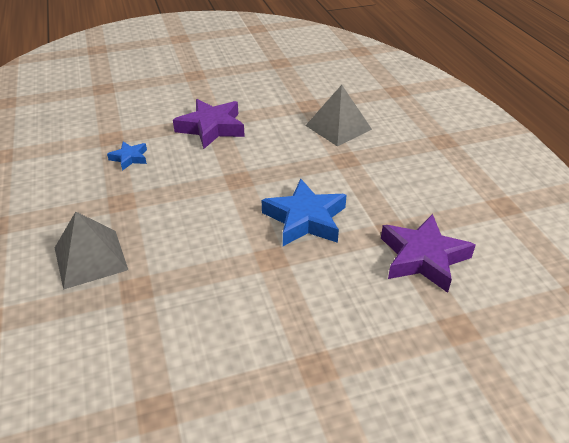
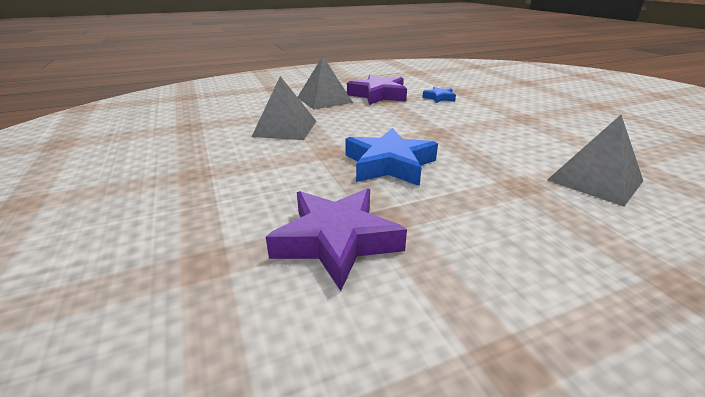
camera: 85 degrees right, 10 degrees down
(195, 296) = (285, 128): none -> grey pyramid
(211, 128) = (511, 118): purple star -> purple star (378, 95)

